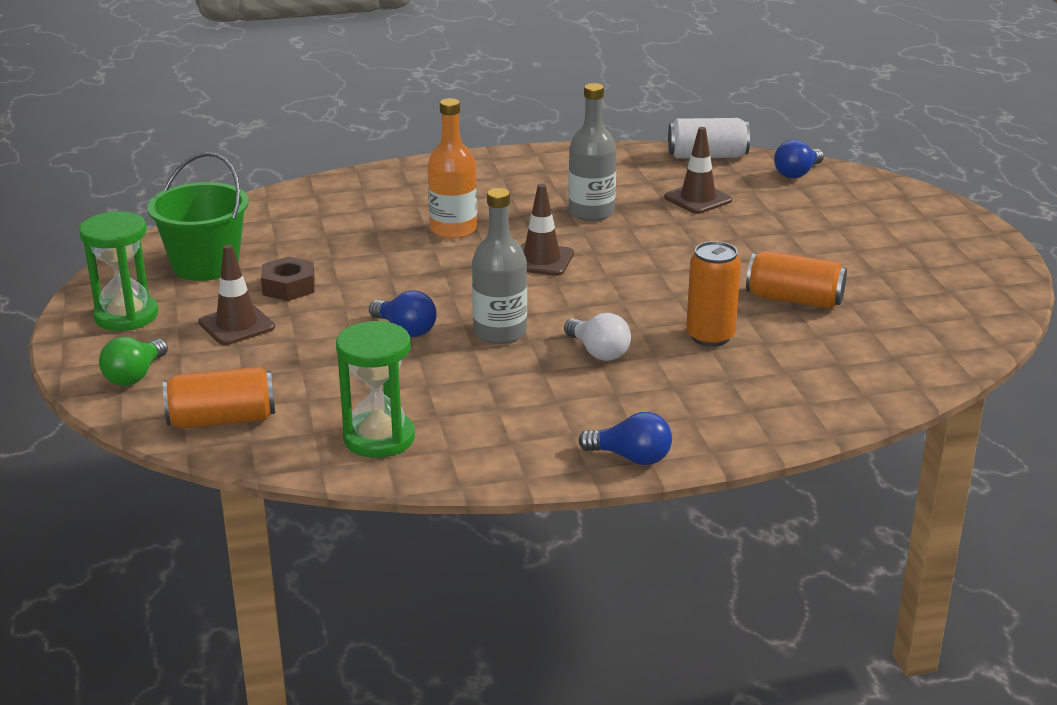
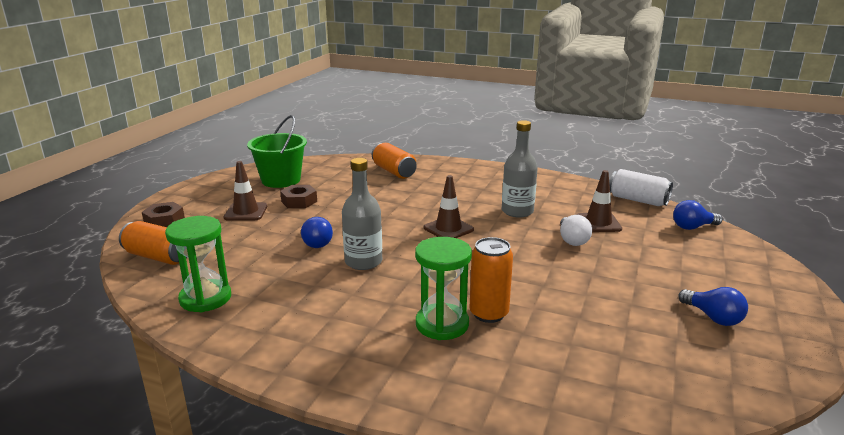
camera: 35 degrees right, 5 degrees down
(126, 316) = (210, 192): green hourglass -> green hourglass (442, 324)
(135, 376) = (164, 221): green light bulb -> brown nut
(453, 229) = (424, 198): orange bottle -> none
(598, 352) = (401, 296): white light bulb -> white light bulb (572, 240)
(631, 457) = (316, 378): blue light bulb -> blue light bulb (713, 317)
(794, 300) = (585, 310): orange can -> orange can (394, 171)

